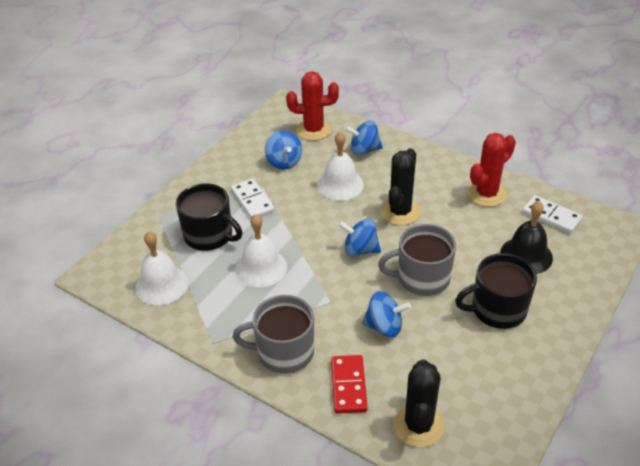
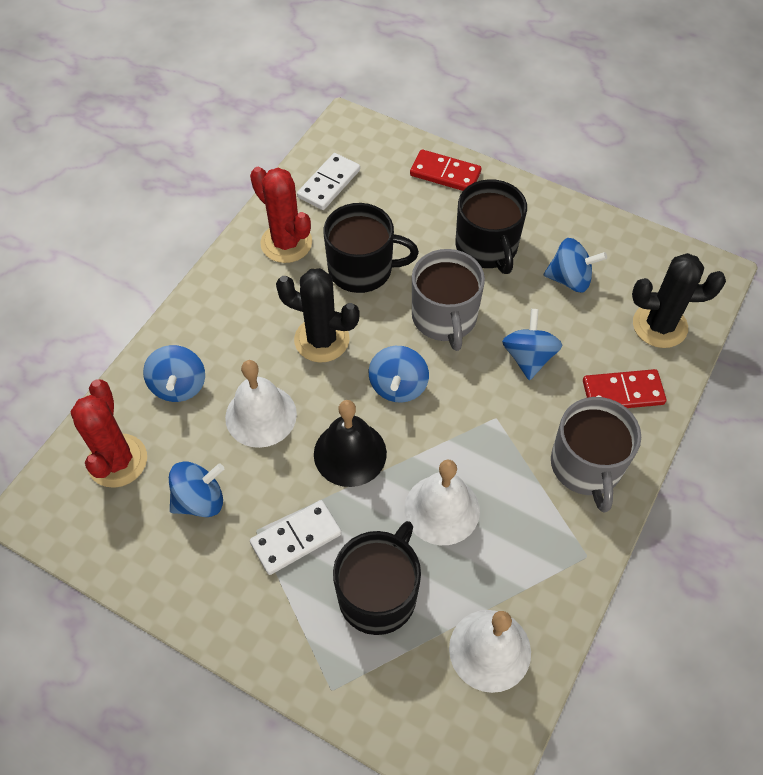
camera: 95 degrees left, 15 degrees up
(466, 233) = (362, 269): none -> black mug
(467, 364) = (570, 279): none -> blue spinning top
(526, 255) = (397, 213): black bell -> black bell (350, 453)
(579, 287) = (445, 173): none -> red domino

